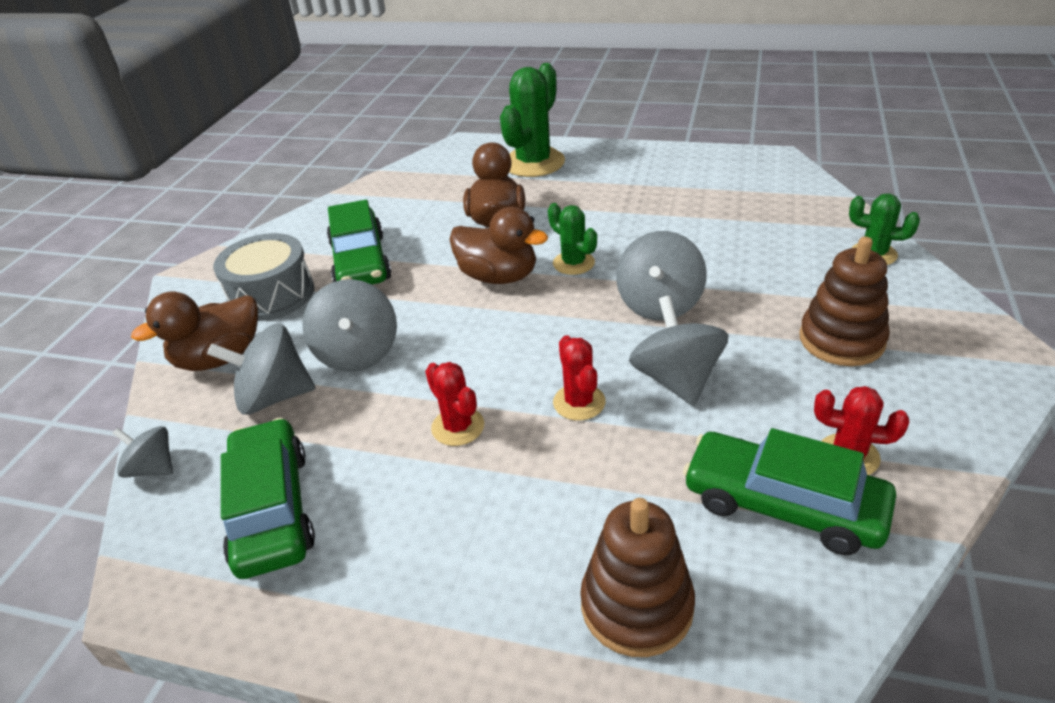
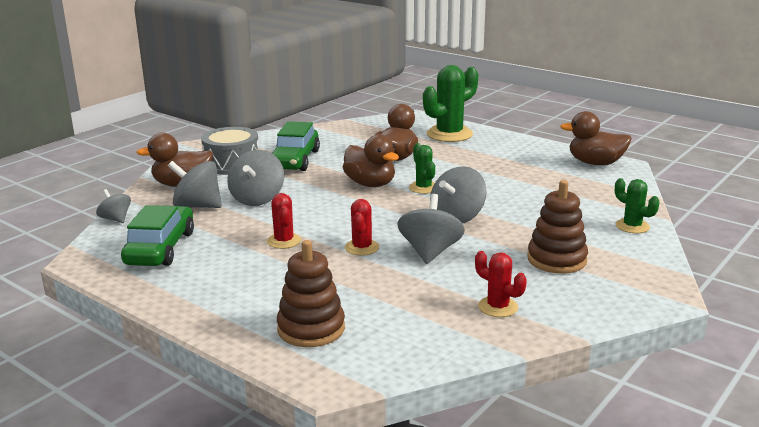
camera: 20 degrees right, 15 degrees down
(743, 164) = (595, 163): none -> brown duck
(783, 504) = (434, 315): green car -> none

